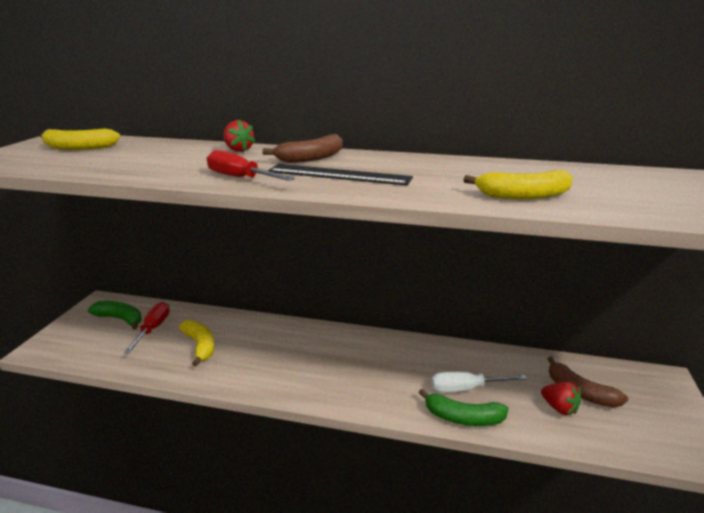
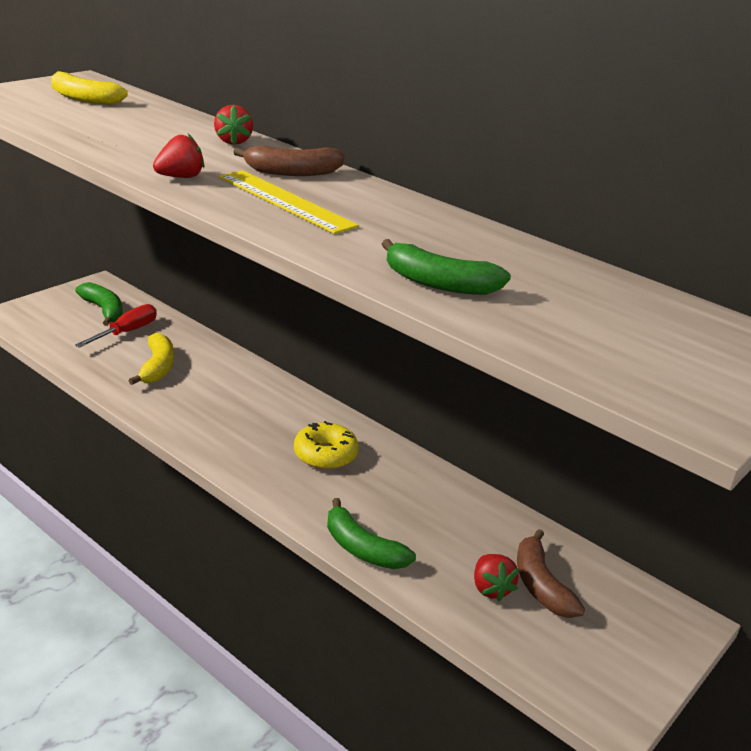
camera: 25 degrees right, 5 degrees up
(240, 178) = (180, 177): red screwdriver -> red strawberry
(339, 175) = (285, 201): black ruler -> yellow ruler
(374, 362) = (325, 454): none -> yellow donut
(466, 389) = (400, 523): white screwdriver -> none
(523, 196) = (439, 283): yellow banana -> green banana

